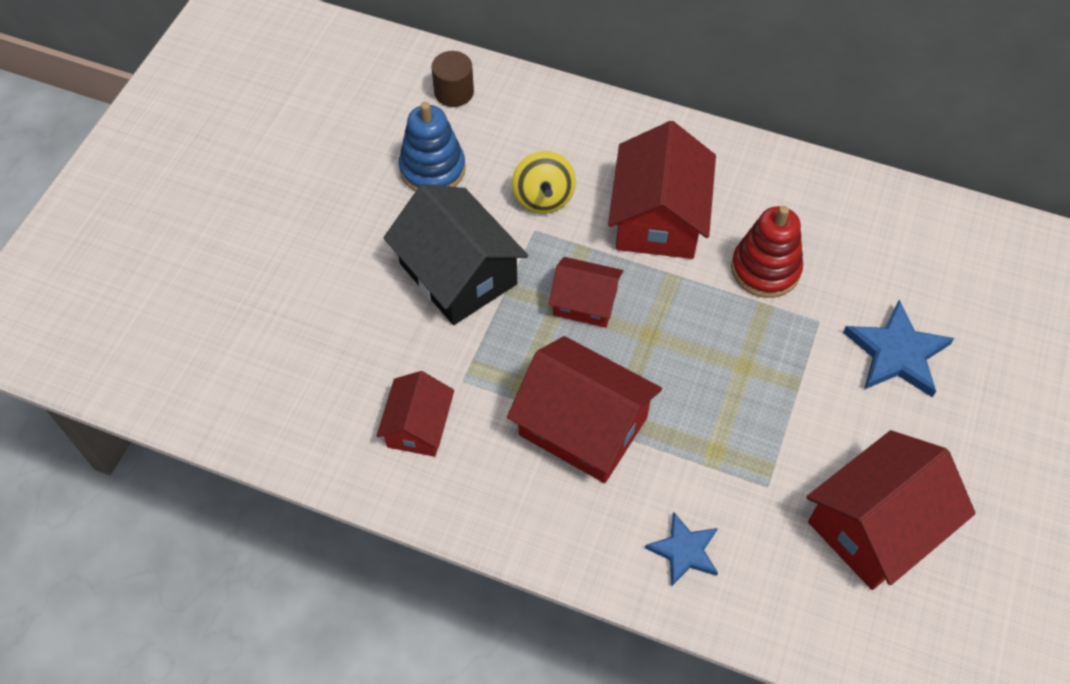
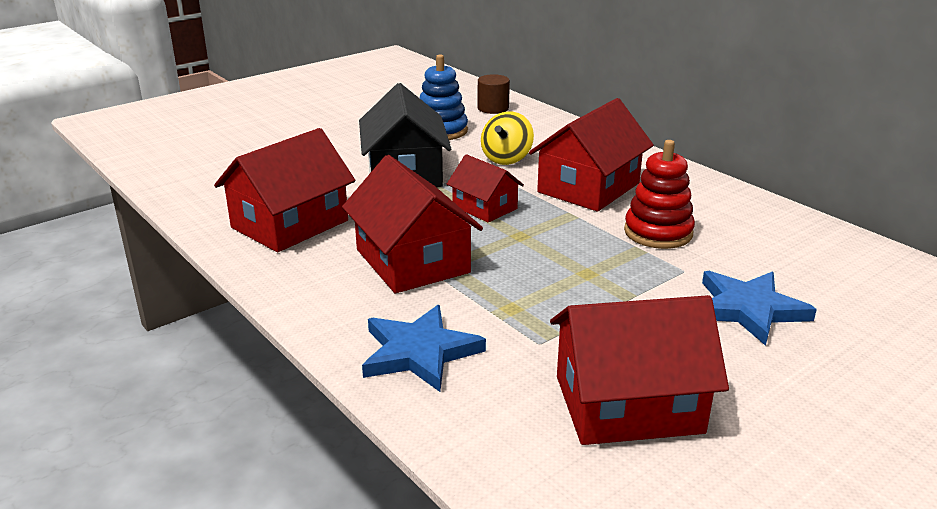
camera: 30 degrees right, 30 degrees down
(418, 426) = (290, 224): red house -> red house, size x1.72
(684, 551) = (419, 352): blue star -> blue star, size x1.56

